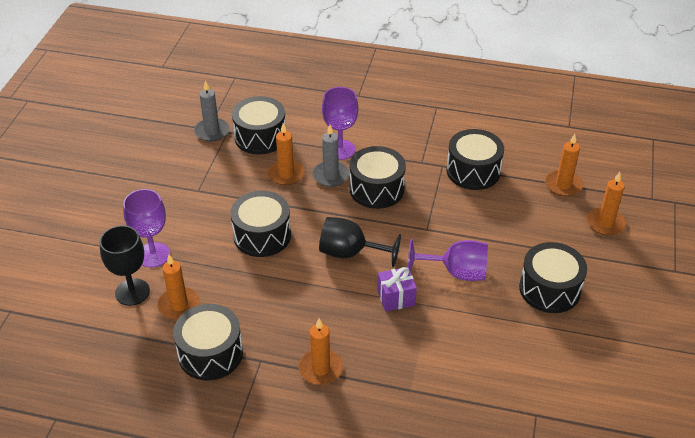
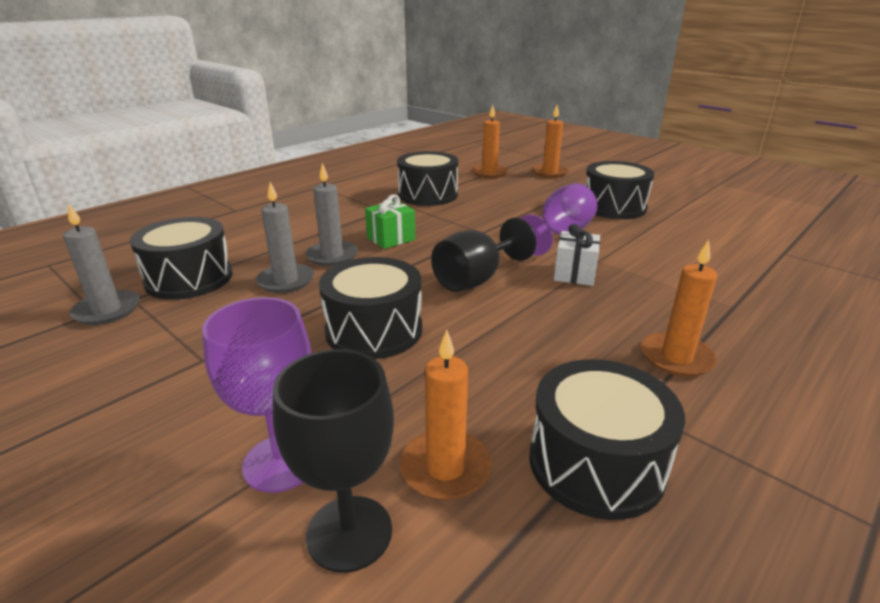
camera: 60 degrees left, 15 degrees down
(286, 174) = (286, 281): orange candle -> grey candle
(340, 150) = (300, 240): purple goblet -> none
(376, 189) = (391, 239): black drum -> green gift
(396, 298) = (574, 274): purple gift -> white gift

